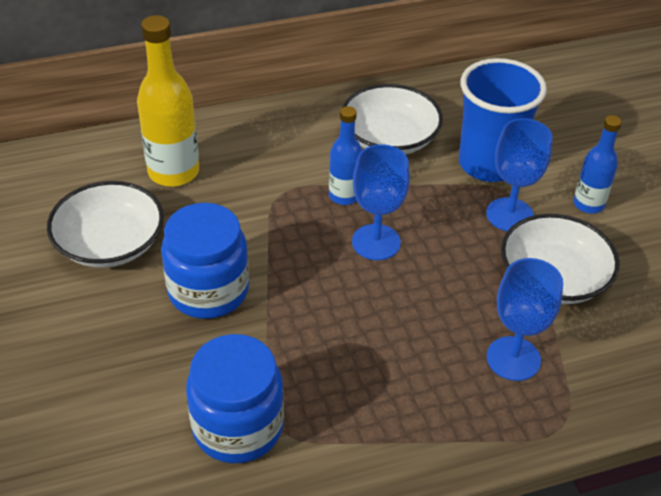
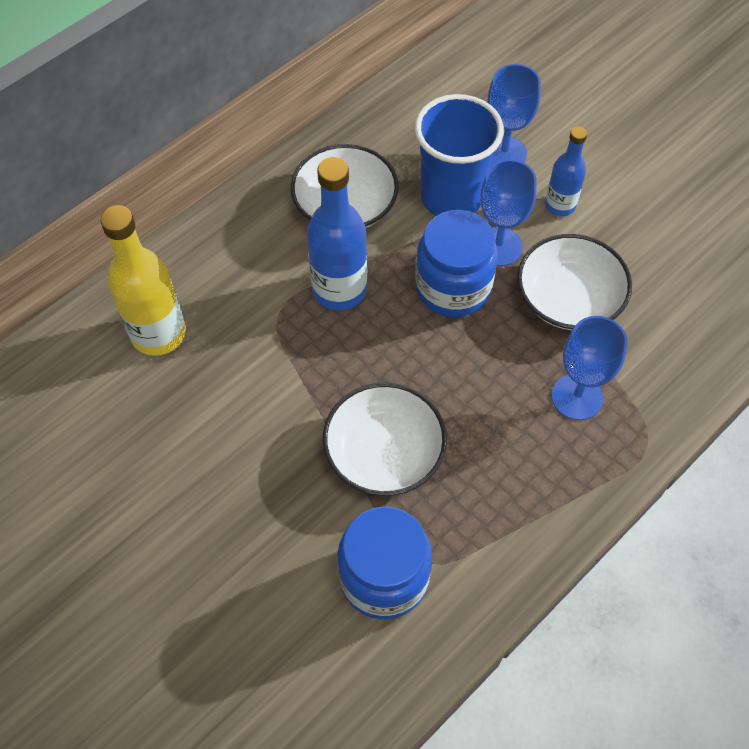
camera: 25 degrees left, 15 degrees up
(110, 243) = (146, 443): white bowl -> white bowl (384, 452)
(208, 291) = (274, 451): blue jar -> blue jar (453, 287)
(344, 196) = (339, 290): blue bottle -> blue bottle, size x1.66
(376, 242) = (397, 329): blue goblet -> blue goblet (504, 153)

